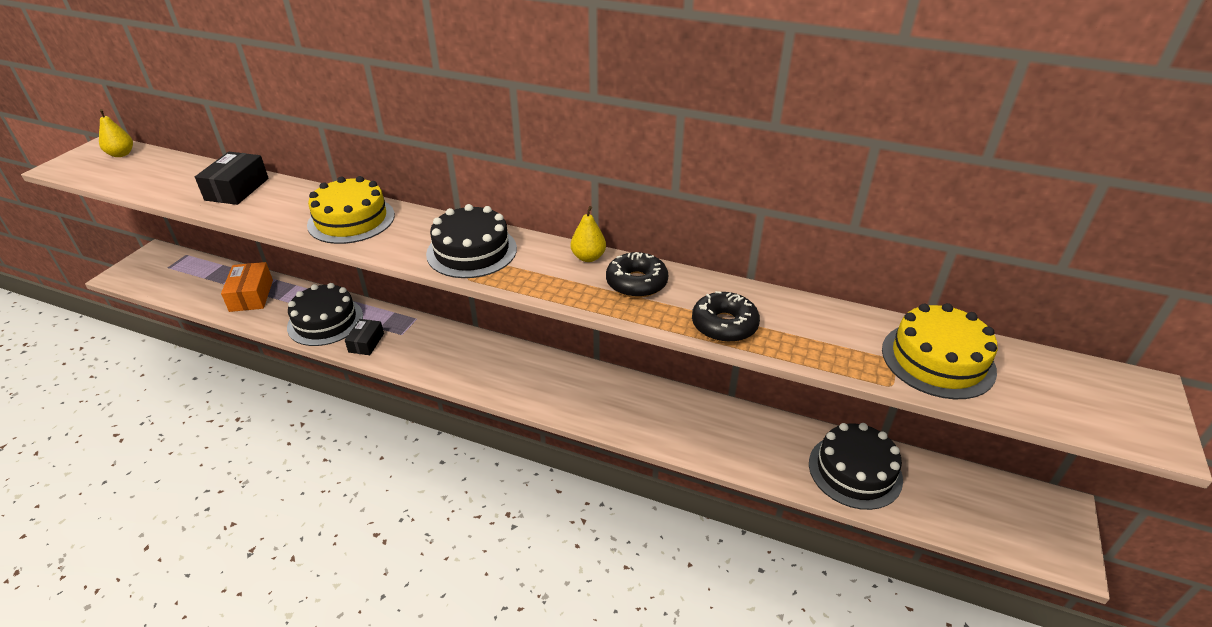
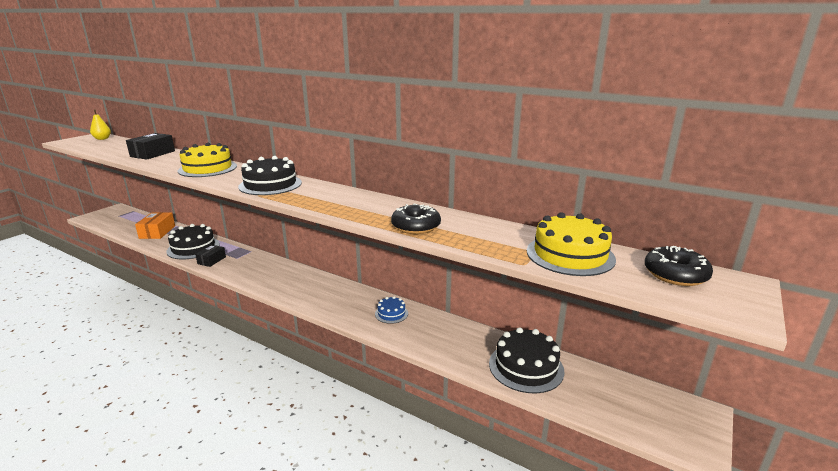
camera: 10 degrees right, 15 degrees down
(588, 257) = (344, 192): yellow pear -> none
(636, 283) = (368, 204): black donut -> black donut (675, 274)
(661, 408) = (391, 313): none -> blue cake

